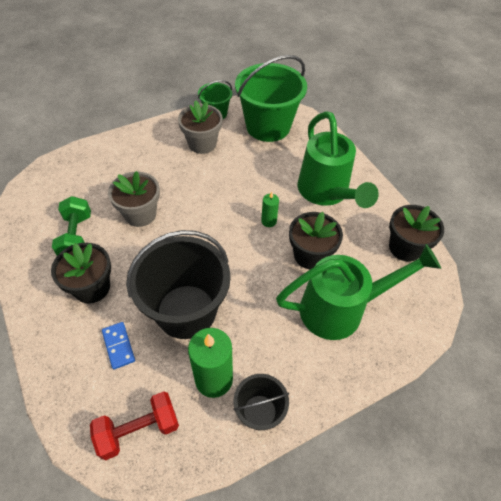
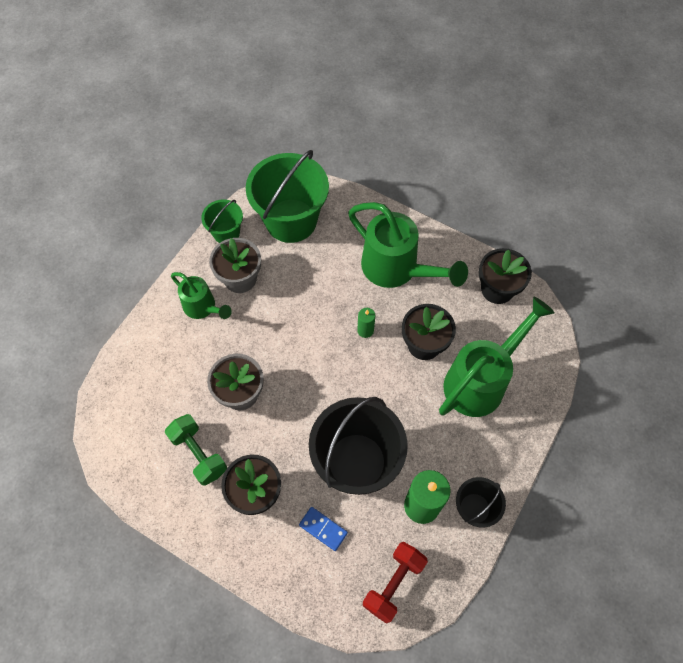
camera: 30 degrees left, 10 degrees up
(161, 148) = (203, 307): none -> green watering can

